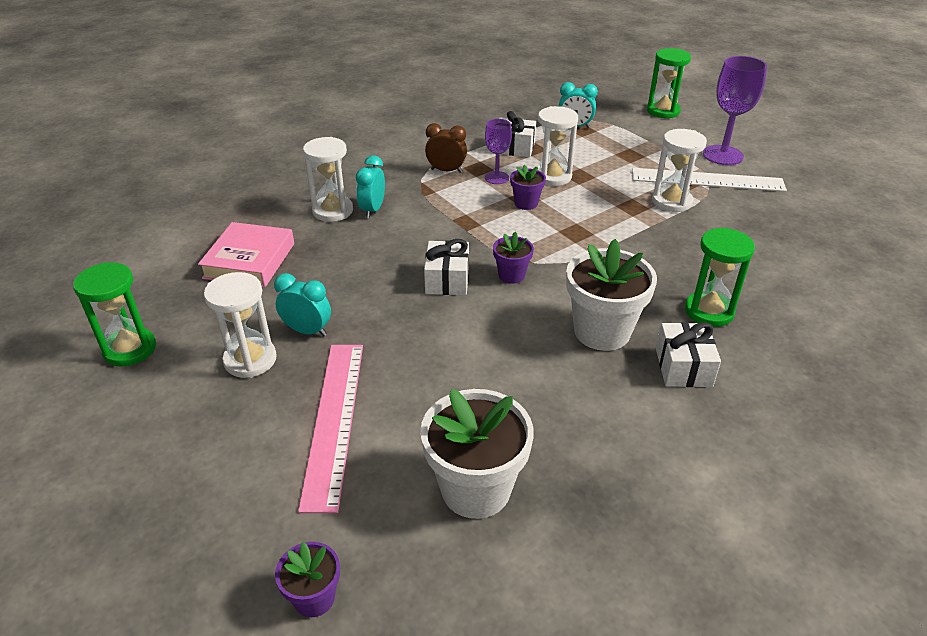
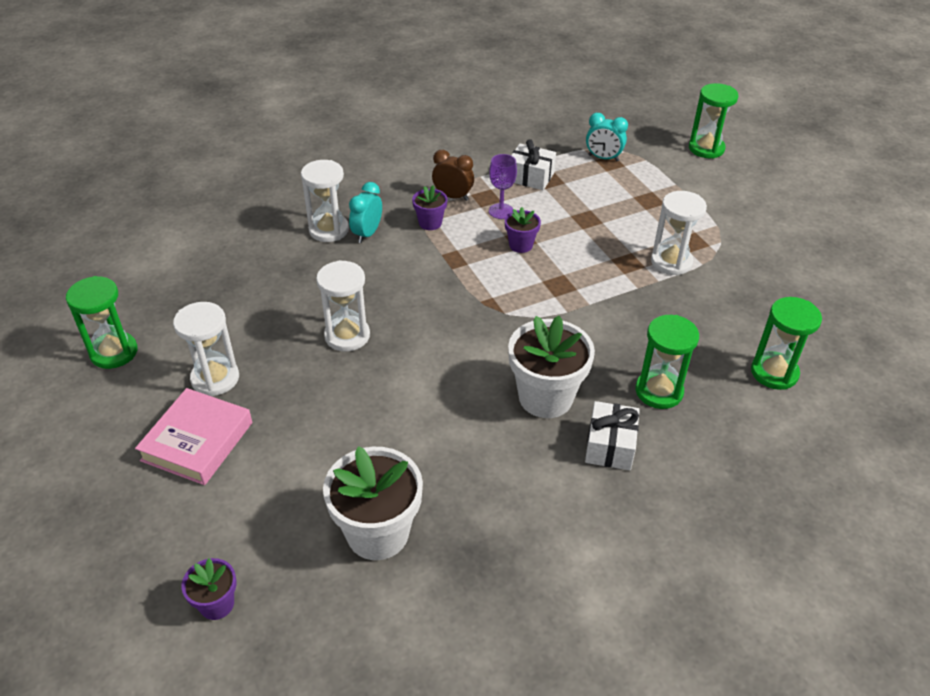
camera: 10 degrees right, 5 degrees up
(249, 261) = (238, 275): pink book -> pink book (197, 441)
(307, 331) = (272, 357): turquoise clock -> none
(333, 420) = (273, 449): pink ruler -> none
(447, 280) = (416, 321): white gift -> none
(511, 275) = (479, 324): purple flower pot -> purple flower pot (430, 223)
(552, 176) = (558, 217): white hourglass -> white hourglass (347, 336)
(707, 180) = (719, 240): white ruler -> none
(722, 155) = (749, 212): purple goblet -> none
(807, 281) = (774, 373): none -> green hourglass

